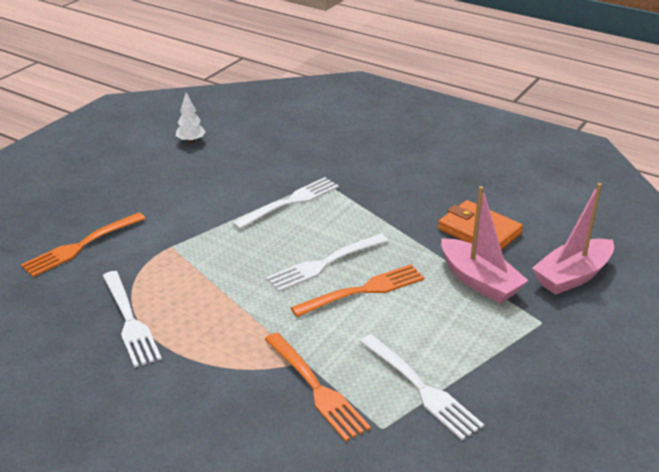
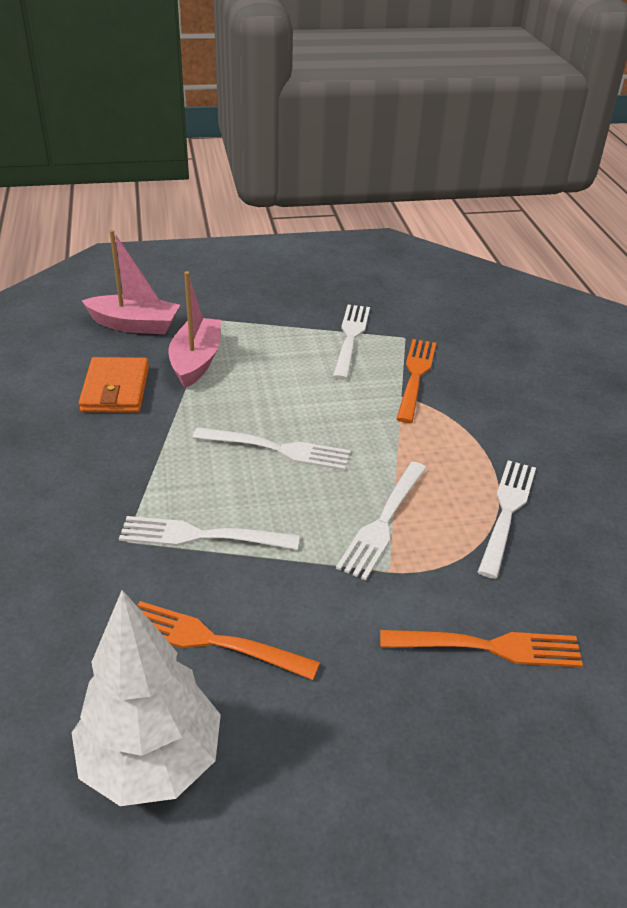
camera: 135 degrees left, 5 degrees up
(191, 141) = (151, 761): white tree -> white tree, size x2.31
(203, 266) = (383, 522): none -> white fork
(363, 290) = (285, 409): orange fork -> orange fork (212, 641)

